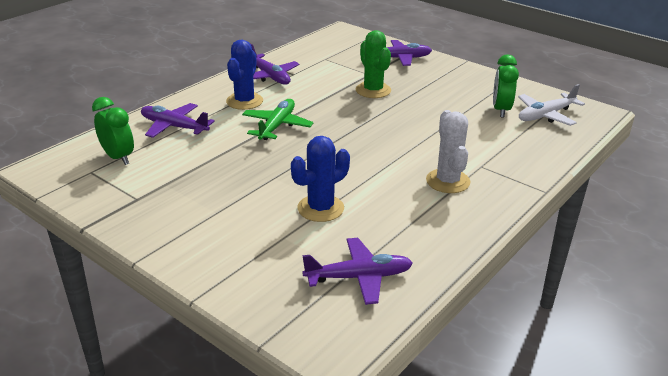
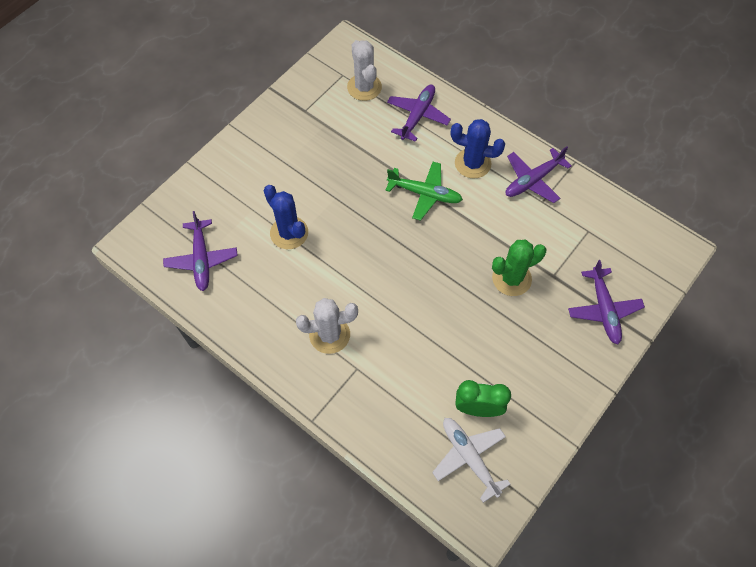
camera: 90 degrees right, 30 degrees up
(118, 157) = (364, 87): green clock -> white cactus

